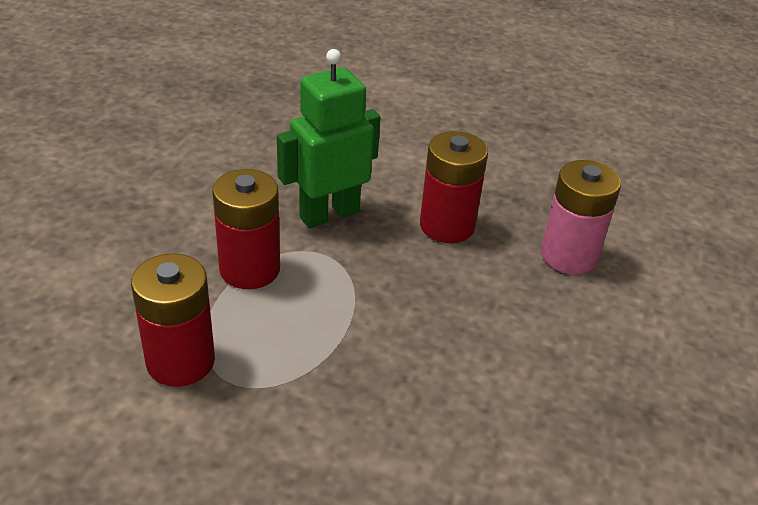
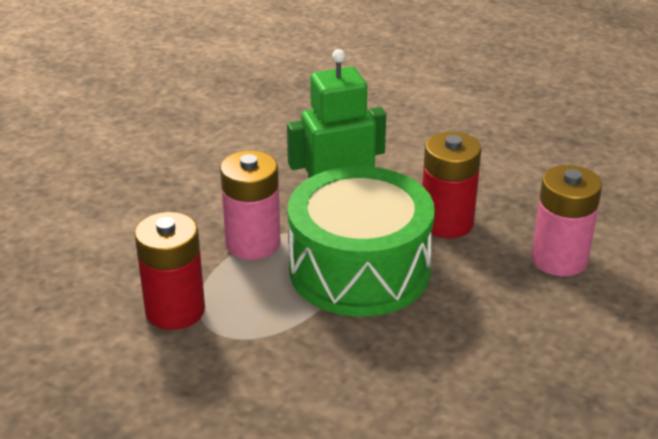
camera: 15 degrees right, 5 degrees down
(250, 269) = (253, 243): red battery -> pink battery
(372, 288) = (359, 270): none -> green drum

